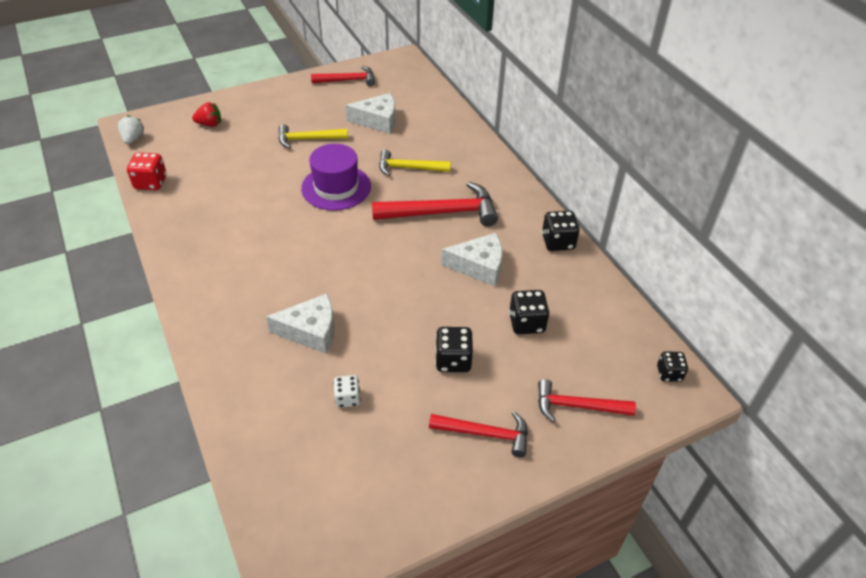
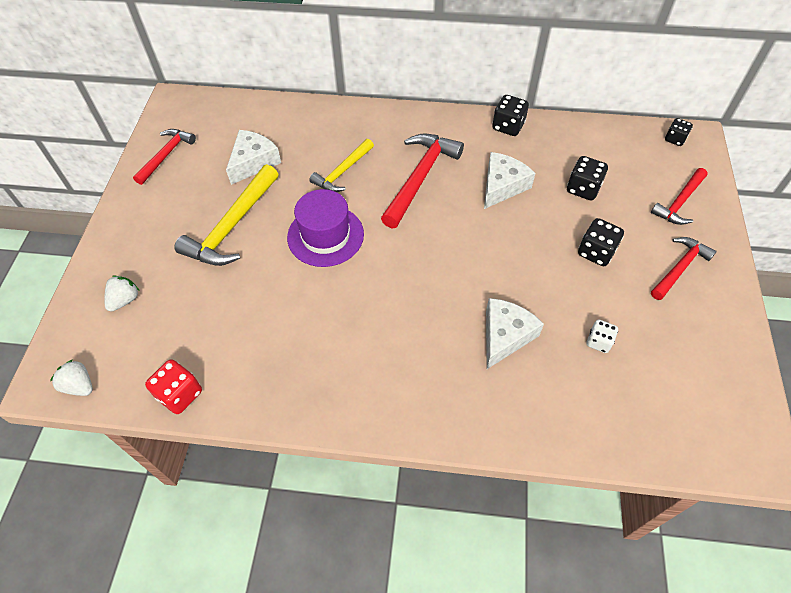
camera: 55 degrees left, 10 degrees up
(210, 124) = (125, 300): red strawberry -> white strawberry
(308, 139) = (232, 226): yellow hammer -> yellow hammer, size x1.60

